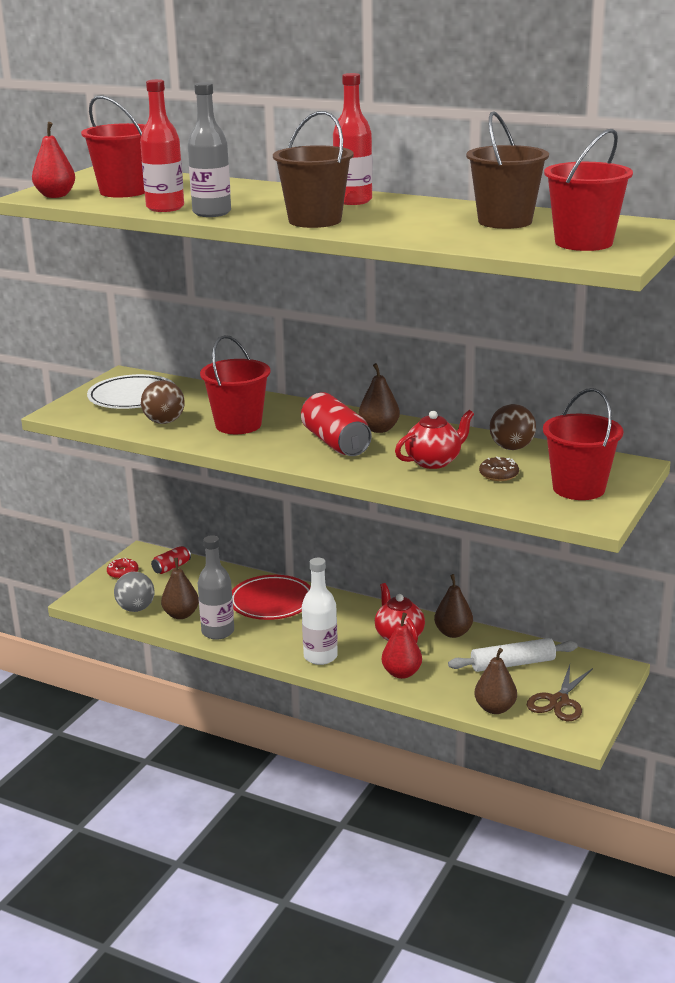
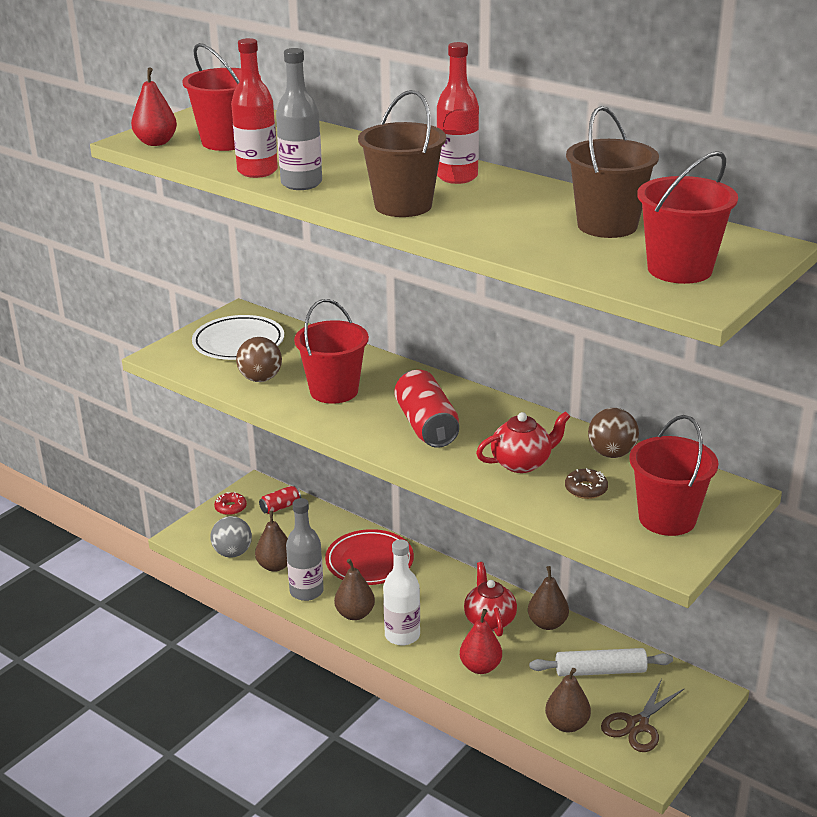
camera: 10 degrees right, 5 degrees up
(379, 429) = (478, 412): brown pear -> brown pear (355, 614)

